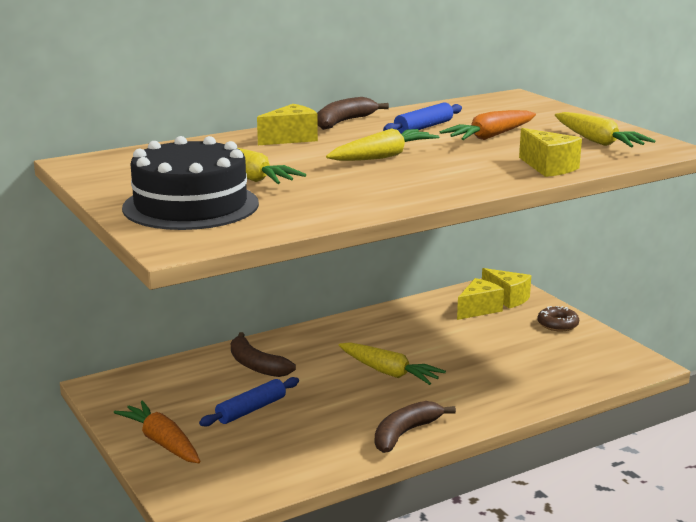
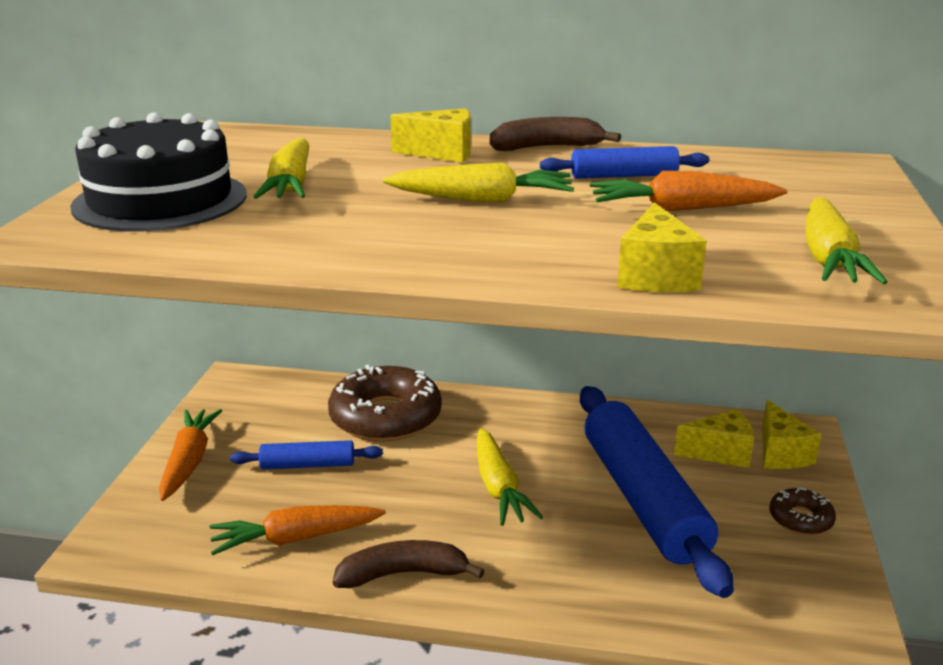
camera: 40 degrees right, 5 degrees up
(256, 365) = (385, 417): brown banana -> brown donut
(313, 446) = (296, 538): none -> orange carrot
(473, 346) = (643, 499): none -> blue rolling pin

